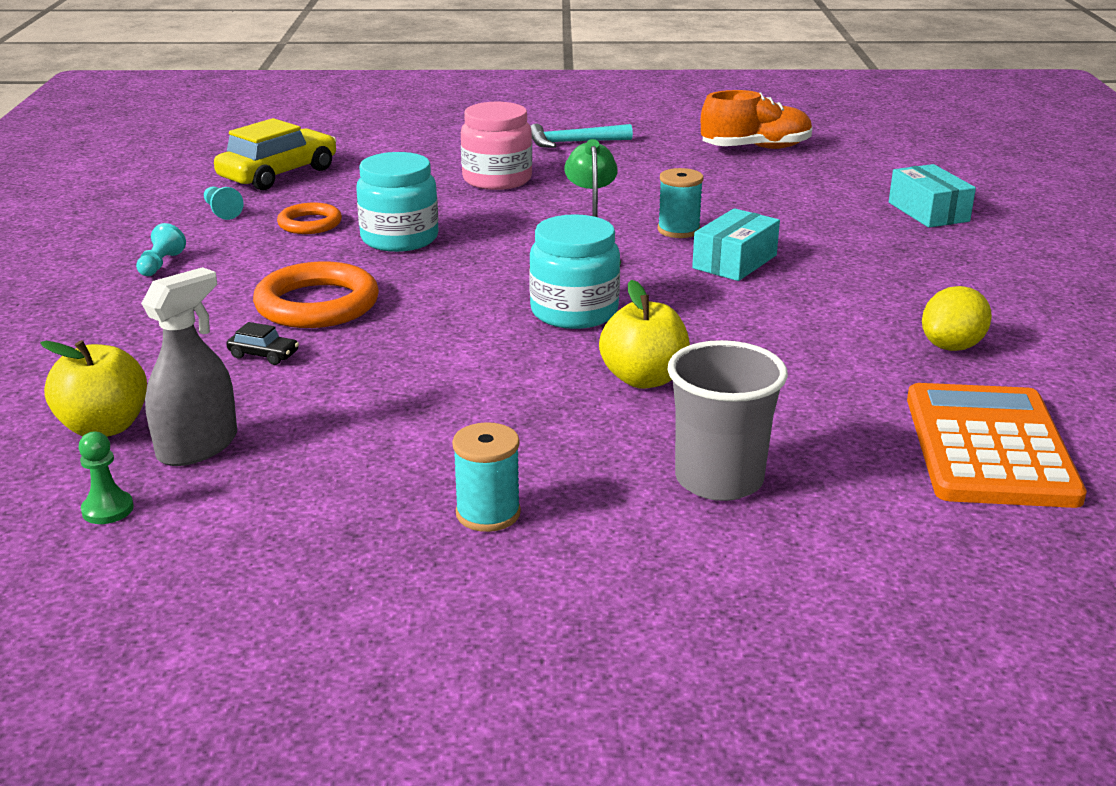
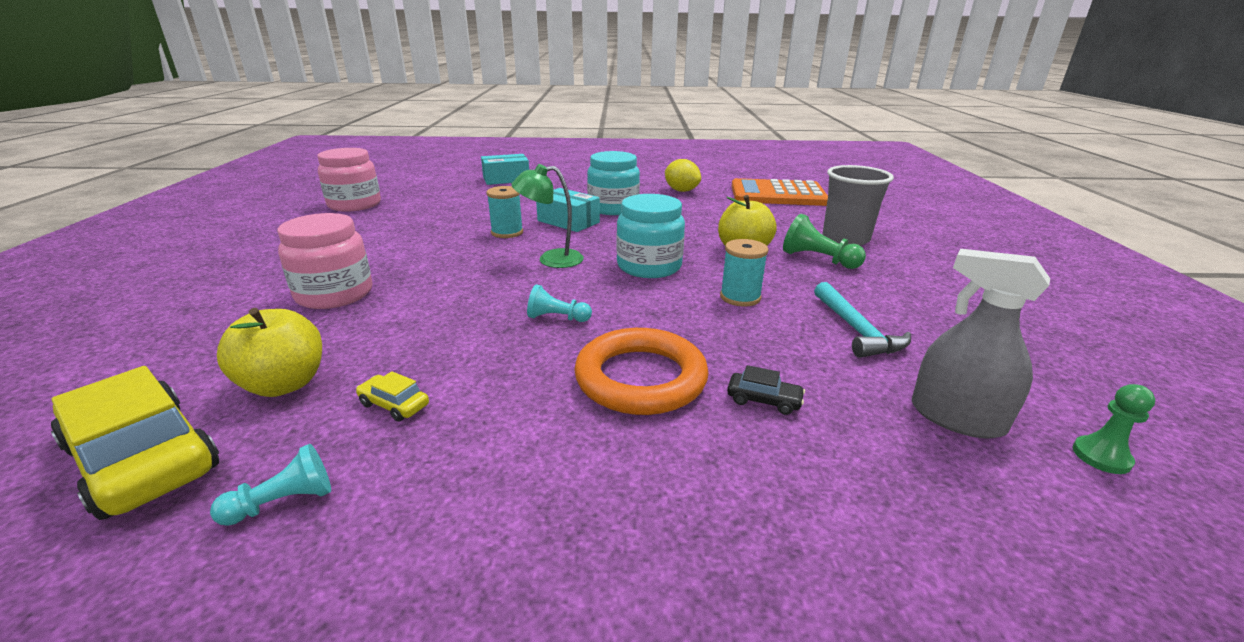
camera: 90 degrees left, 0 degrees up
(104, 427) = (975, 494): yellow apple -> yellow apple (284, 384)
(161, 264) = (494, 541): turquoise pawn -> turquoise pawn (557, 318)
(263, 355) = (763, 400): black car -> black car turned 90 degrees clockwise
(310, 223) = (394, 405): orange ring -> yellow car
(399, 238) = (475, 340): turquoise jar -> turquoise jar (613, 208)
(488, 513) = (932, 292): turquoise spool -> turquoise spool (740, 297)
(573, 143) = (260, 260): turquoise hammer -> turquoise hammer (856, 330)
(614, 436) = (818, 259): none -> green pawn
(756, 148) = (354, 205): orange shoe -> pink jar

